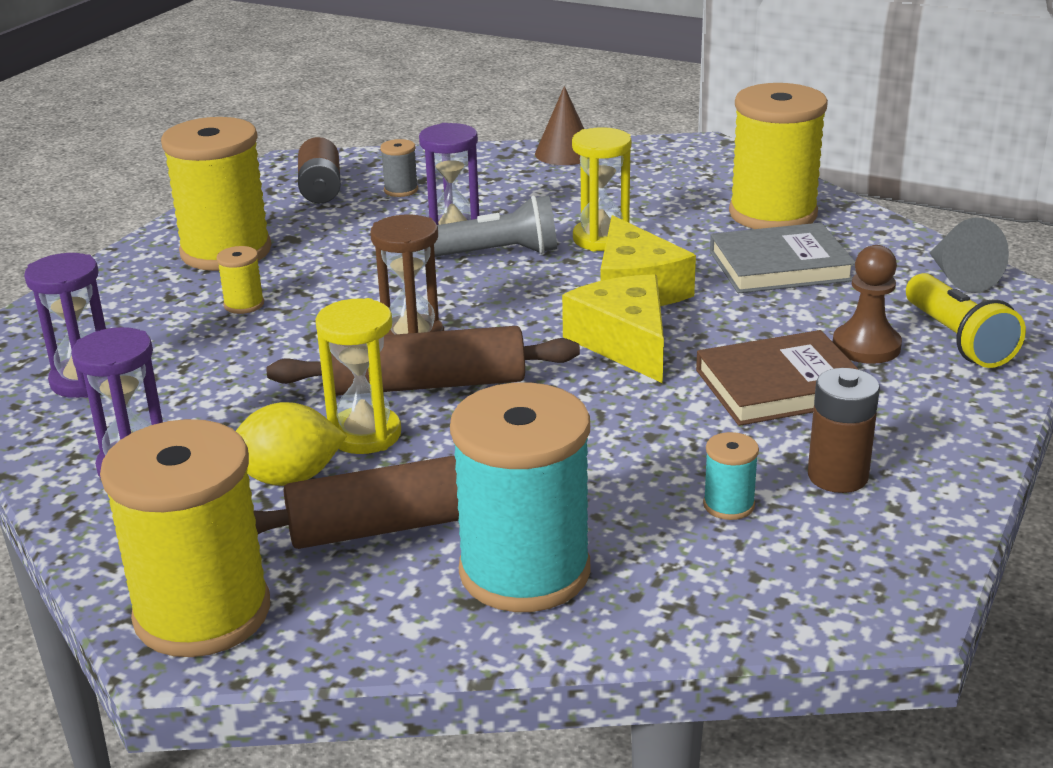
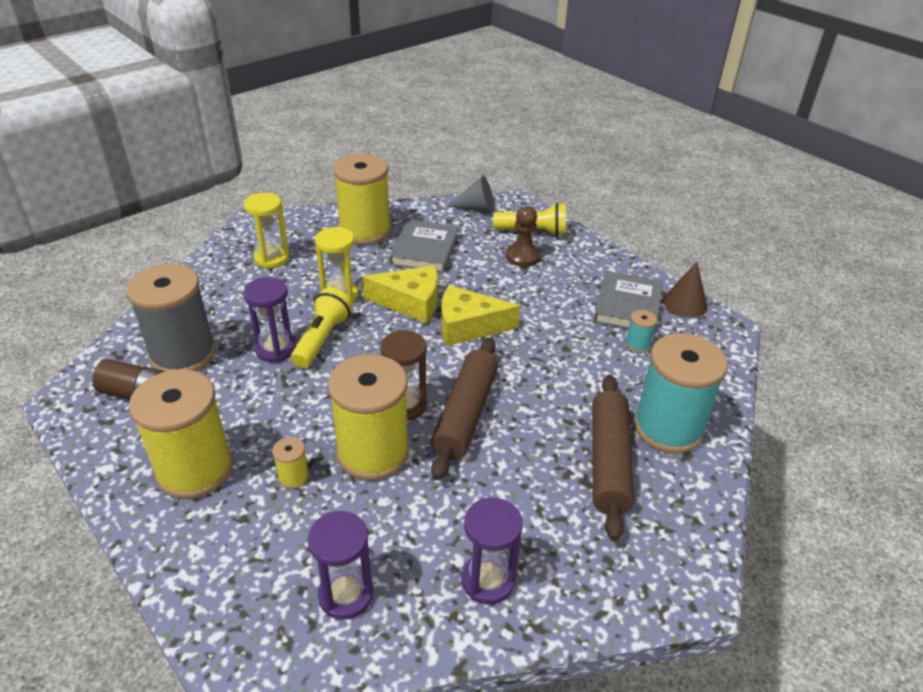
camera: 70 degrees left, 10 degrees up
(202, 613) = (666, 572): yellow spool -> yellow spool (373, 452)
(289, 478) = (540, 501): yellow lemon -> none
(365, 435) = (508, 455): yellow hourglass -> yellow hourglass (272, 258)
(401, 190) = (183, 354): grey spool -> grey spool, size x2.42
(499, 253) = (322, 339): grey flashlight -> yellow flashlight
(565, 153) = (205, 271): brown cone -> brown cone (685, 303)
(780, 386) = (543, 293): brown book -> none
(837, 476) = (627, 306): brown battery -> grey book

